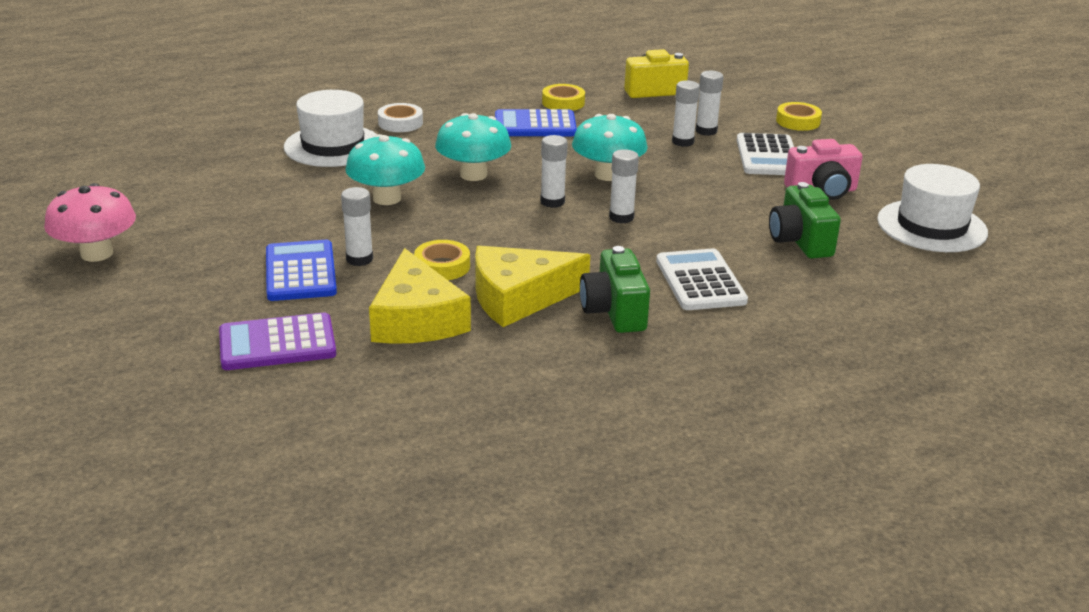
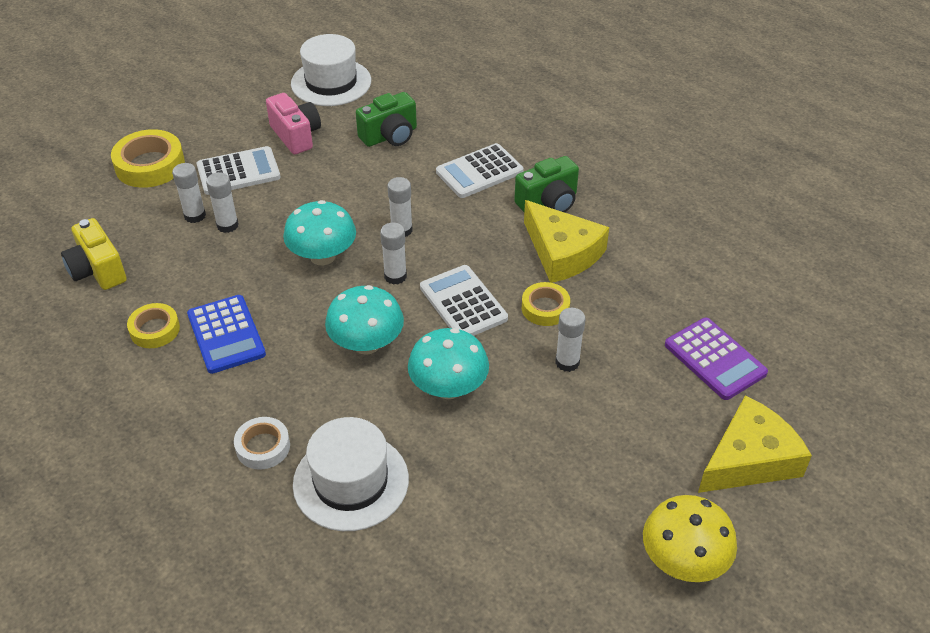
camera: 110 degrees left, 15 degrees up
(97, 253) = (683, 560): pink mushroom -> yellow mushroom
(300, 272) = (612, 391): blue calculator -> none
(416, 319) = (628, 296): yellow cheese -> yellow cheese (749, 459)
(487, 226) = (463, 303): none -> white calculator
(798, 121) = (150, 165): yellow tape -> yellow tape, size x1.63

